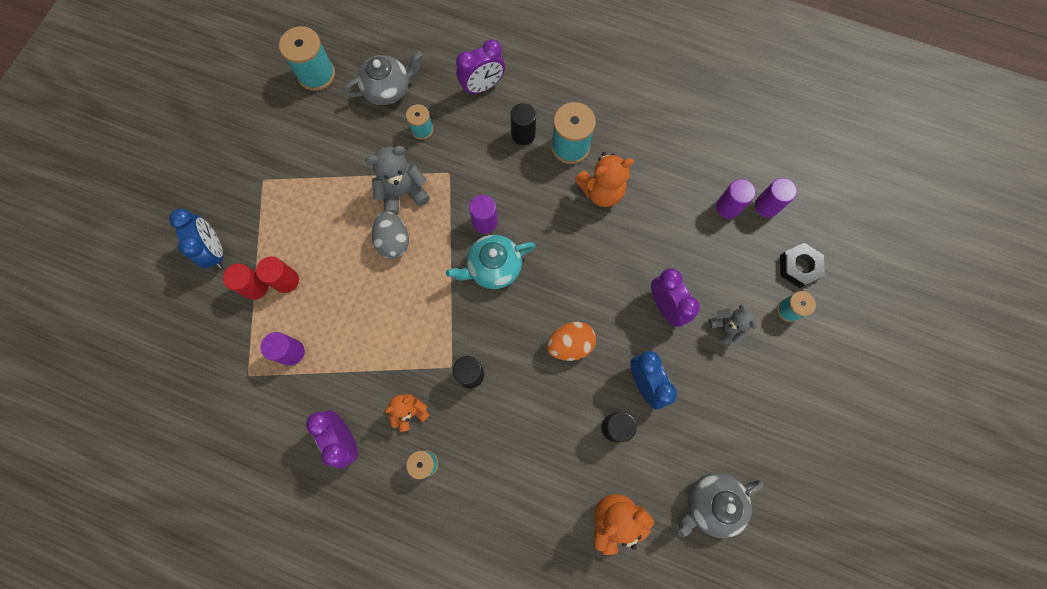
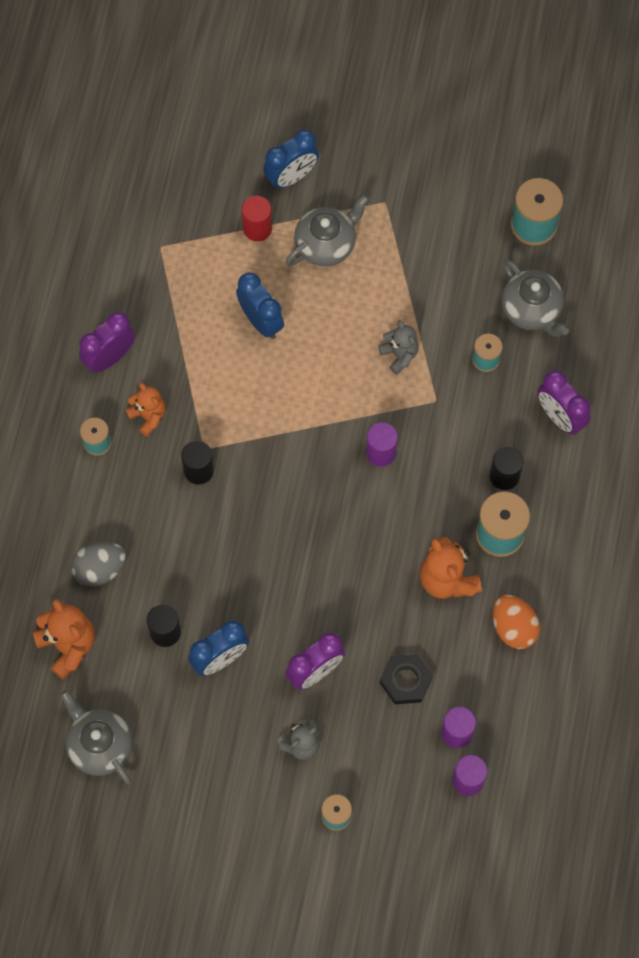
camera: 80 degrees right, 5 degrees down
(286, 280) = (270, 257): red cylinder -> none
(287, 232) = (326, 244): none -> grey teapot
(291, 352) = (192, 283): purple cylinder -> none
(344, 299) = (261, 321): none -> blue clock
(394, 241) = (338, 358): grey egg -> grey egg (100, 569)
(403, 193) = (399, 355): grey teddy bear -> grey teddy bear, size x0.65
(493, 267) = (326, 472): turquoise teapot -> none
(570, 344) = (251, 571): orange egg -> orange egg (513, 627)
(799, 267) = (394, 825): black nut -> black nut (405, 681)

